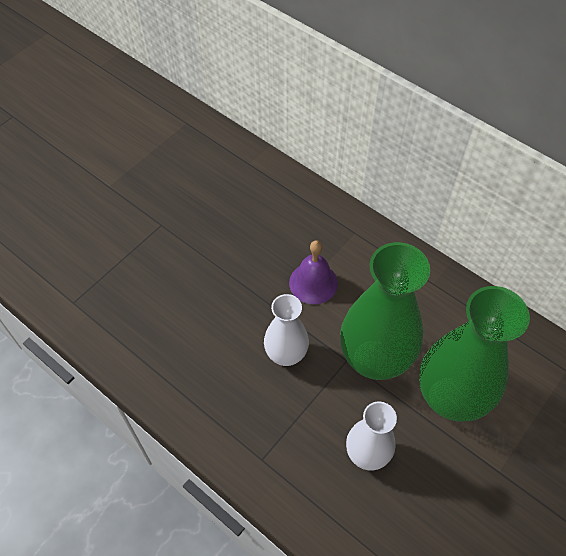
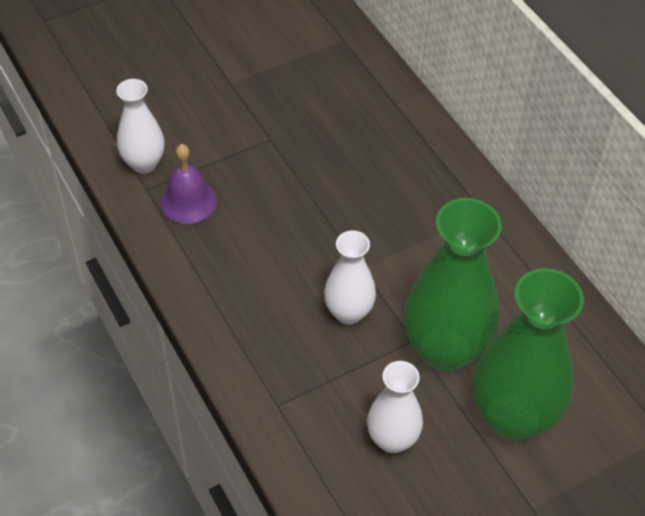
camera: 20 degrees right, 5 degrees down
(62, 280) = (144, 163): none -> white vase
(313, 283) = (411, 250): purple bell -> purple bell (188, 201)

